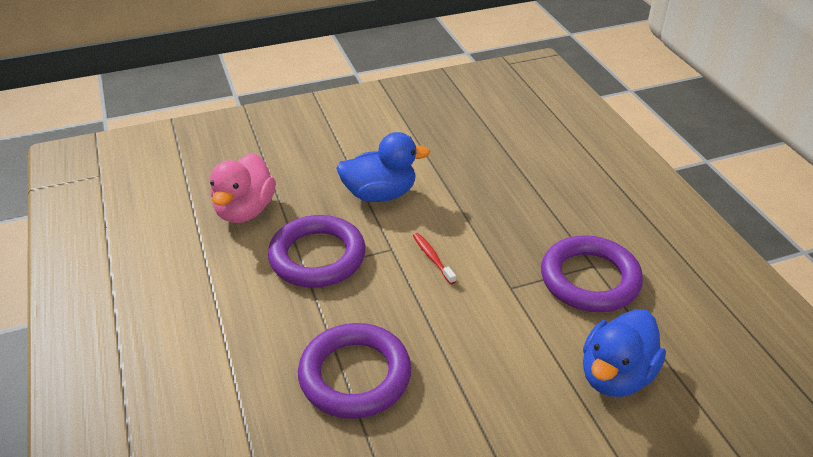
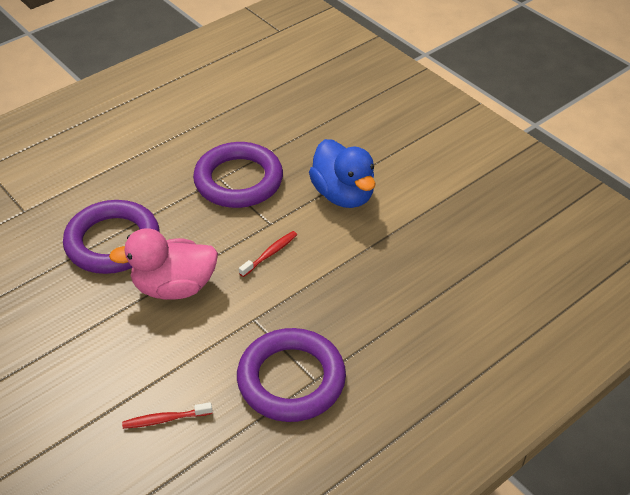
camera: 70 degrees right, 5 degrees up
(245, 210) = (276, 120): pink duck -> pink duck (174, 287)
(615, 375) = (165, 419): blue duck -> red toothbrush

